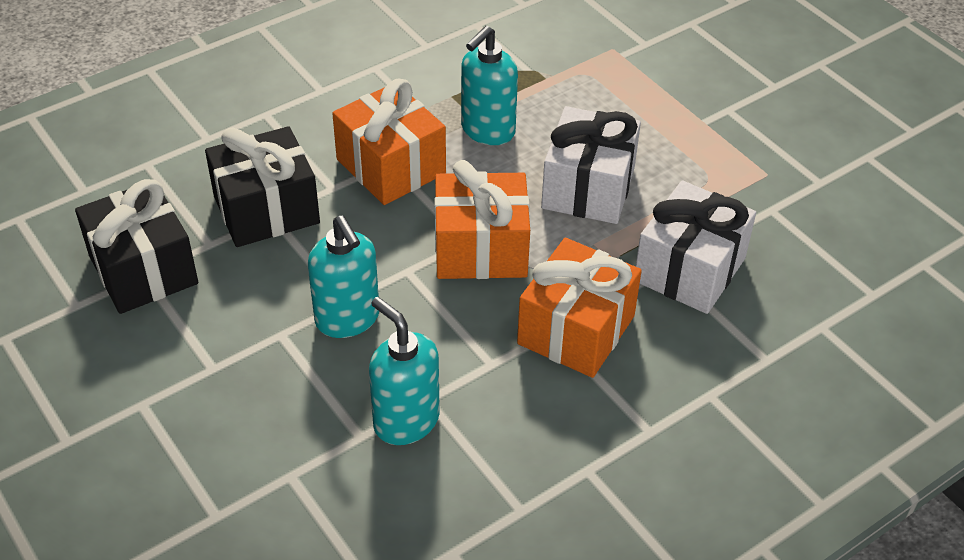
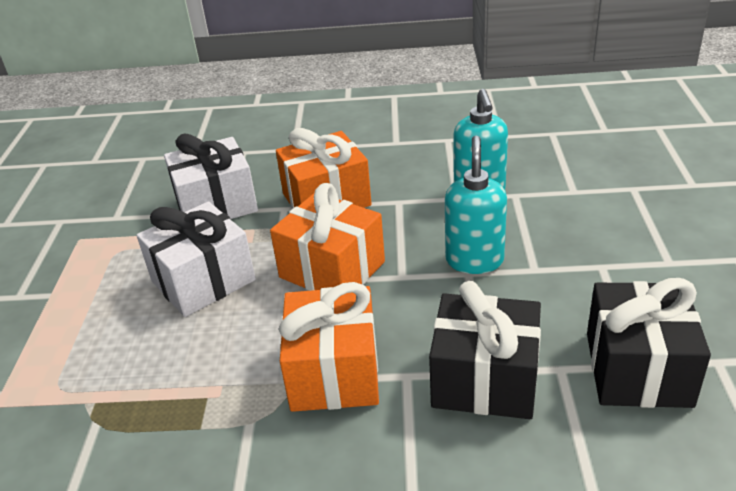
camera: 140 degrees left, 10 degrees down
(487, 130) = (214, 369): turquoise soap dispenser -> none

